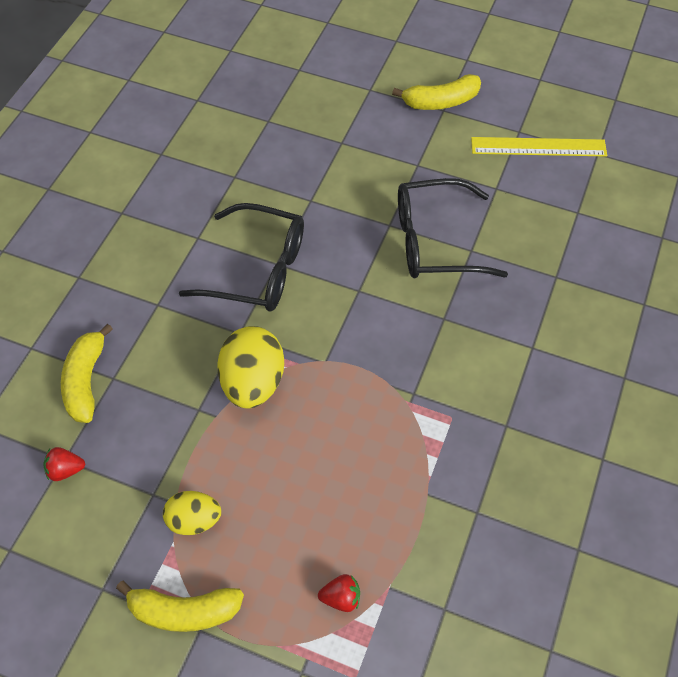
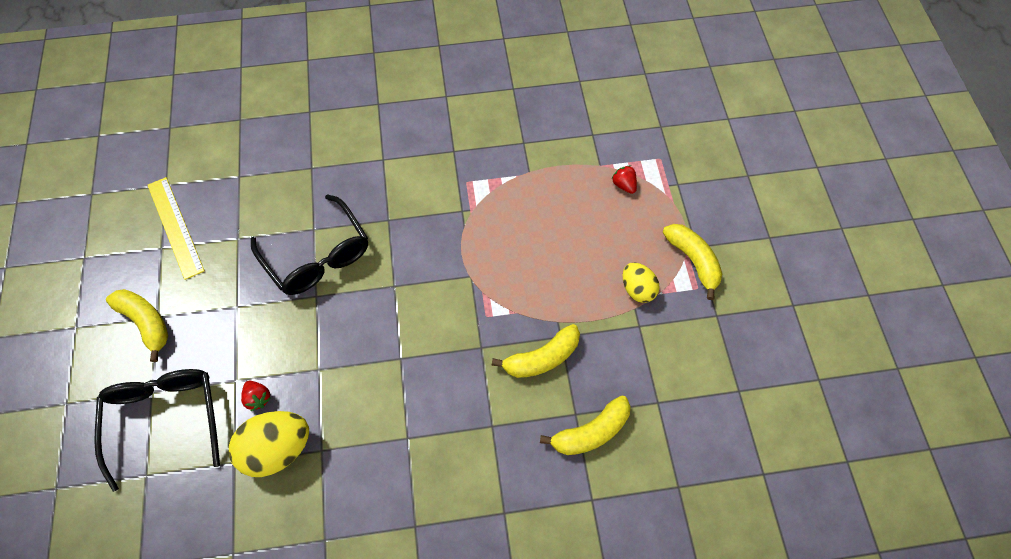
camera: 120 degrees left, 5 degrees up
(65, 470) = (664, 395): red strawberry -> red strawberry (258, 398)
(188, 379) = (542, 358): none -> yellow banana
(253, 383) = (517, 313): yellow egg -> yellow egg (277, 450)
(258, 269) = (414, 368): black glasses -> black glasses (165, 419)

